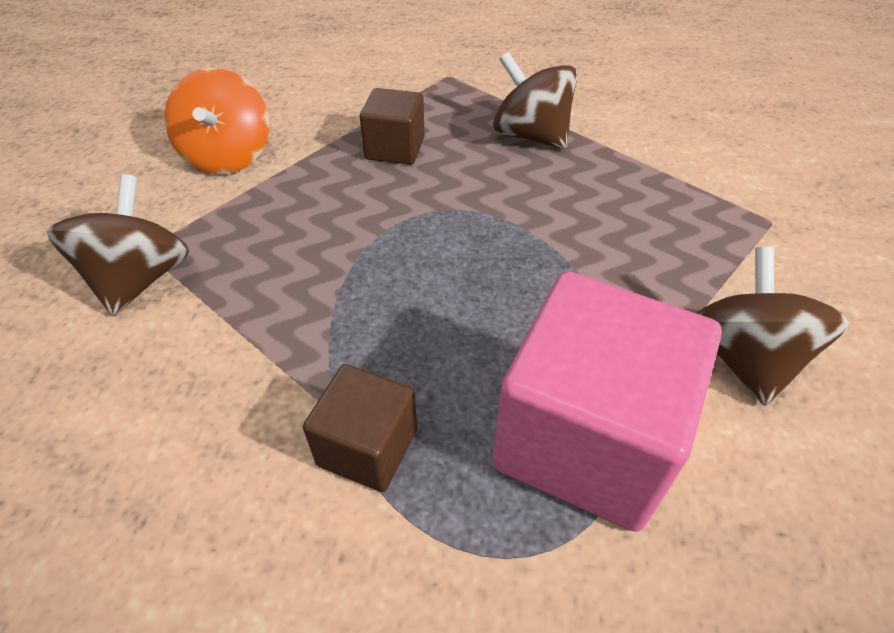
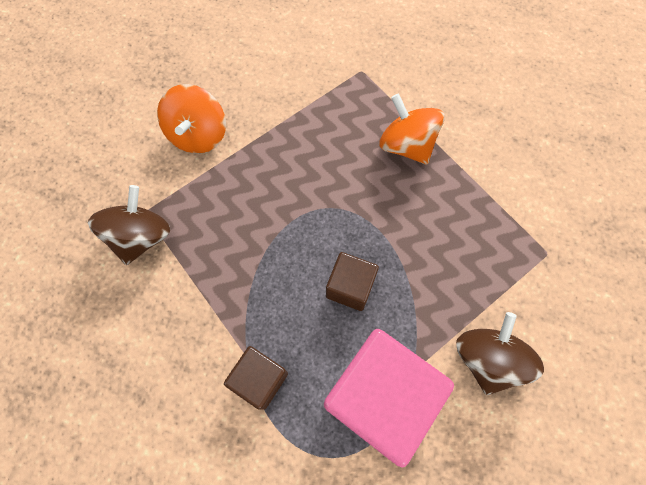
camera: 10 degrees right, 20 degrees up
(395, 148) = (310, 144): brown cube -> brown cube (350, 287)
(530, 136) = (406, 145): brown spinning top -> orange spinning top

